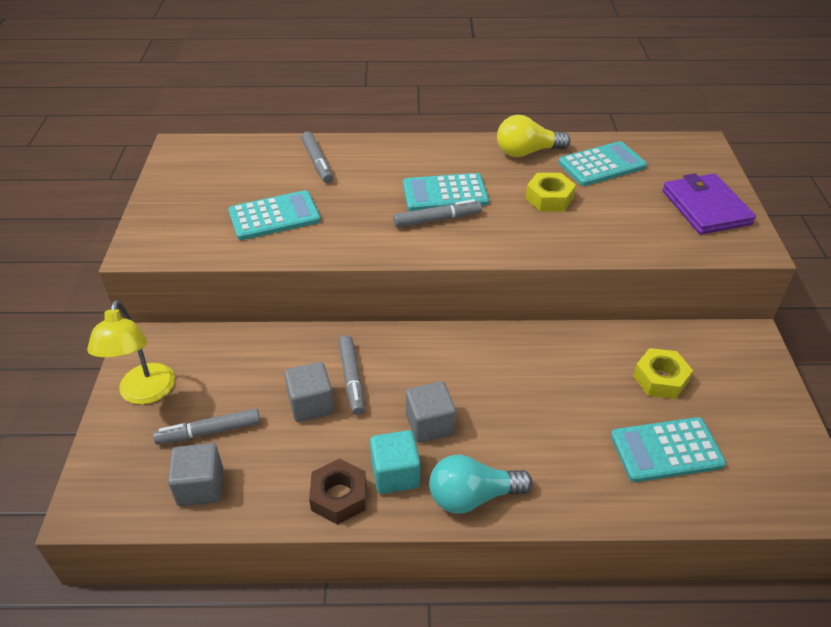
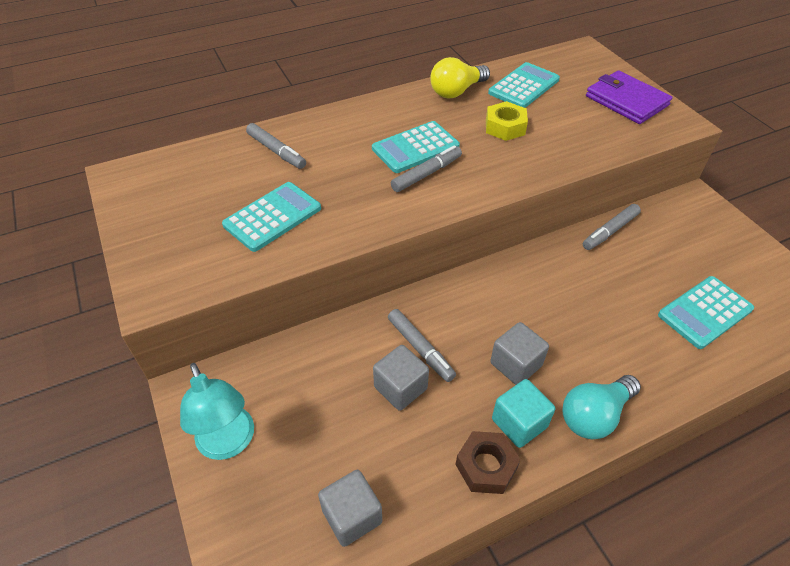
camera: 25 degrees left, 5 degrees up
(145, 393) = (229, 443): yellow lamp -> turquoise lamp
(209, 432) = (322, 456): grey marker -> grey marker (610, 231)
(660, 379) = (660, 255): yellow nut -> none

